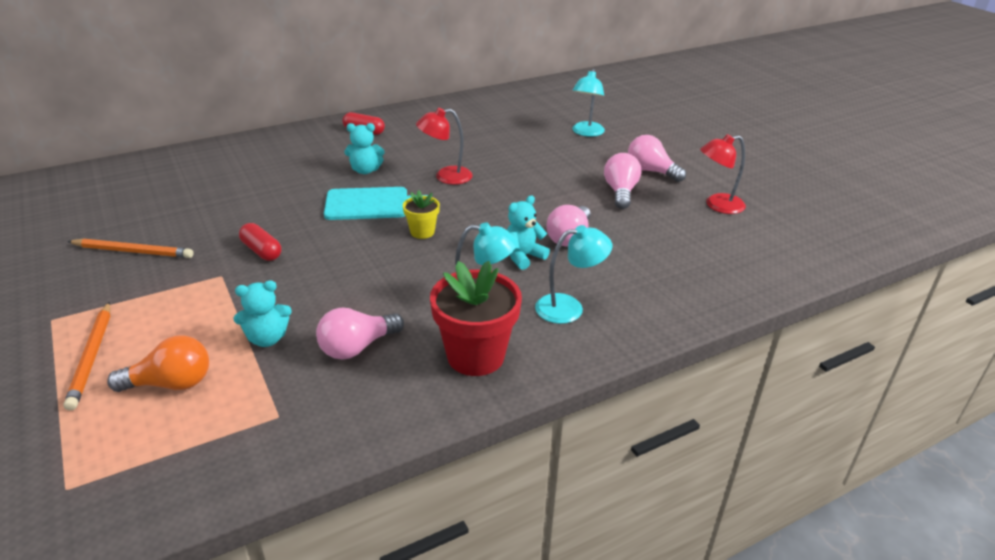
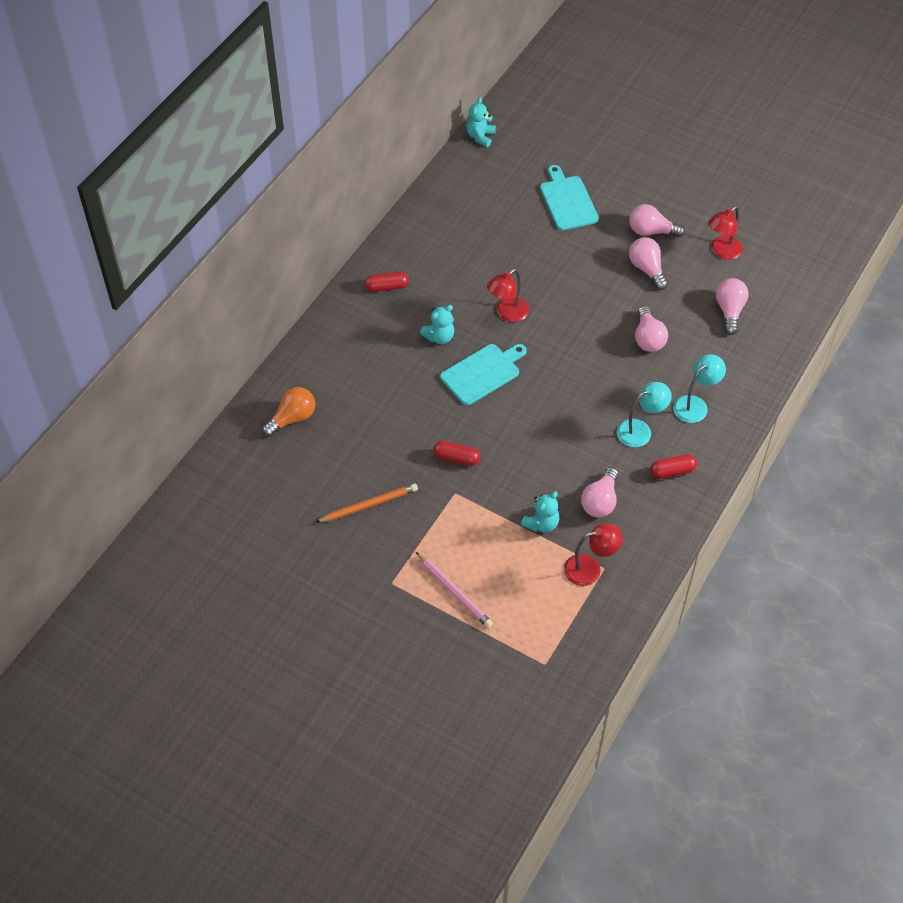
camera: 30 degrees left, 20 degrees up
(92, 356) = (454, 591): orange pencil -> pink pencil
(171, 384) = (523, 582): orange light bulb -> orange light bulb (292, 418)
(261, 408) = (590, 568): none -> red lamp
(422, 232) = (546, 383): yellow flower pot -> none
(475, 356) = (672, 471): red flower pot -> red capsule
(523, 256) = (633, 373): turquoise teddy bear -> turquoise teddy bear (480, 136)
(586, 133) = (567, 201): turquoise lamp -> turquoise cutting board
(686, 248) = (729, 311): none -> pink light bulb

